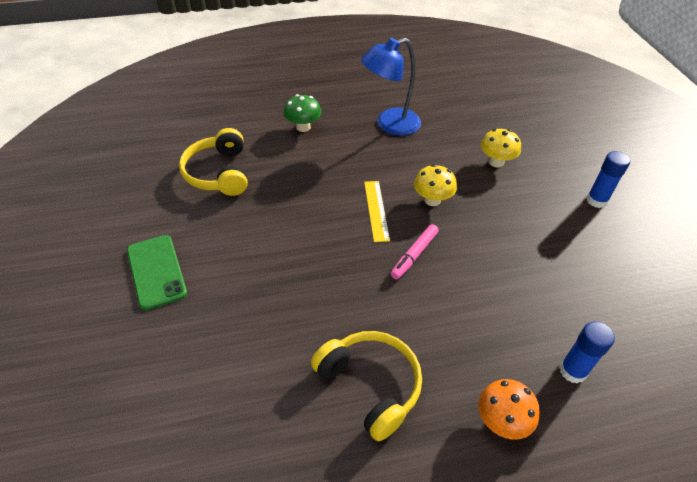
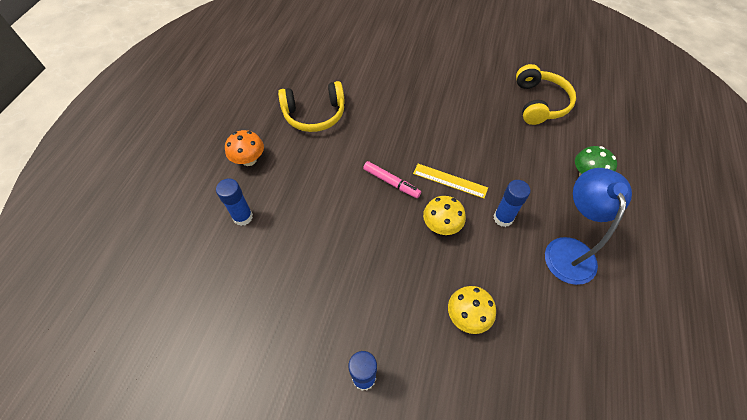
camera: 120 degrees right, 10 degrees up
(156, 271) = (454, 53): green phone -> none
(219, 173) = (539, 103): yellow headphones -> yellow headphones turned 75 degrees clockwise
(390, 165) = (503, 218): none -> blue glue stick
(414, 254) = (391, 182): pink marker -> pink marker turned 150 degrees clockwise

